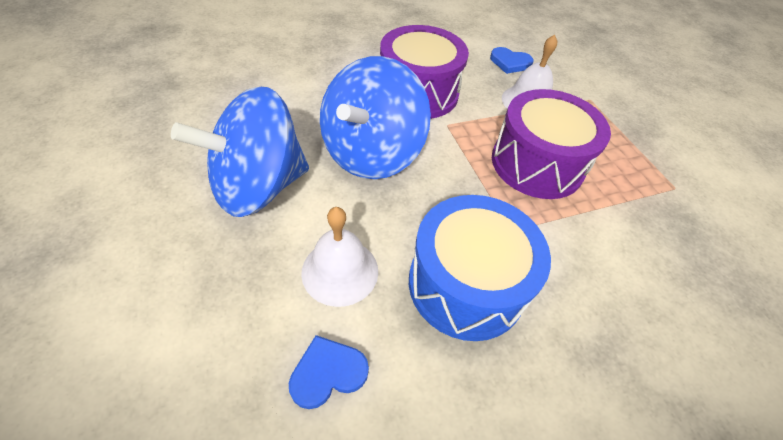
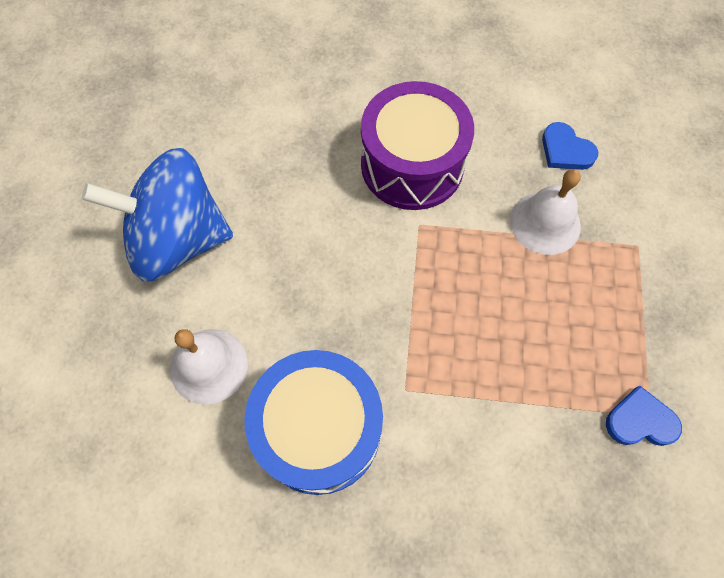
camera: 30 degrees right, 15 degrees up
(328, 373) = (152, 459): blue heart -> blue heart (640, 421)
(371, 153) = (310, 237): blue spinning top -> none
(537, 164) = (493, 317): purple drum -> none

